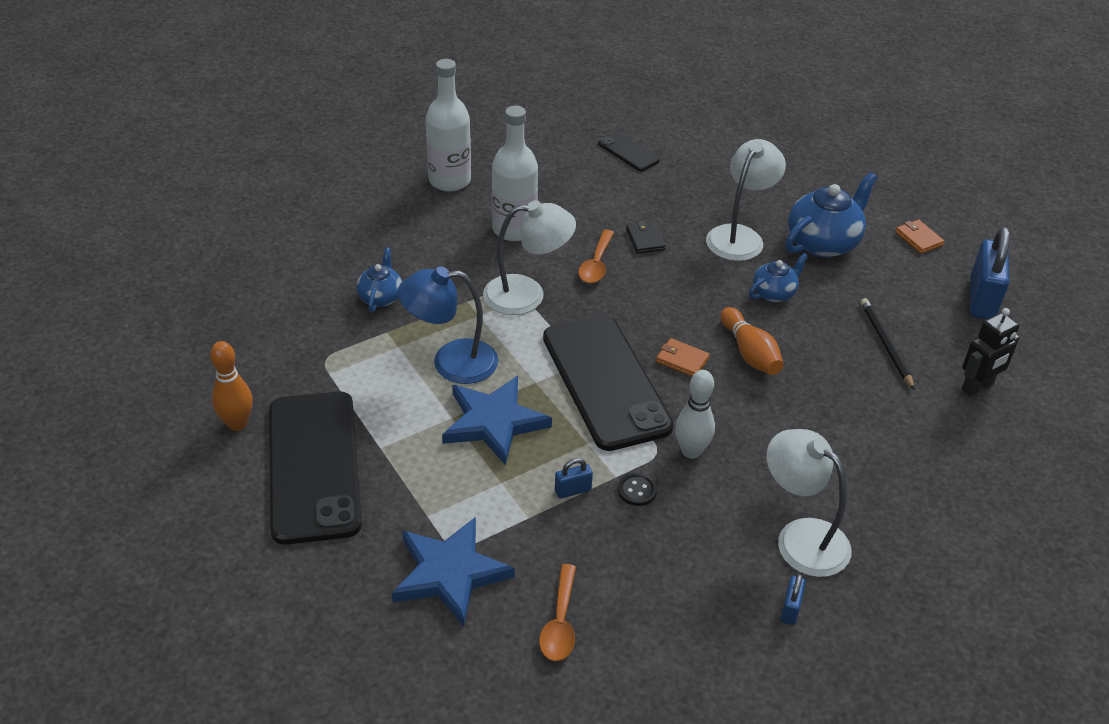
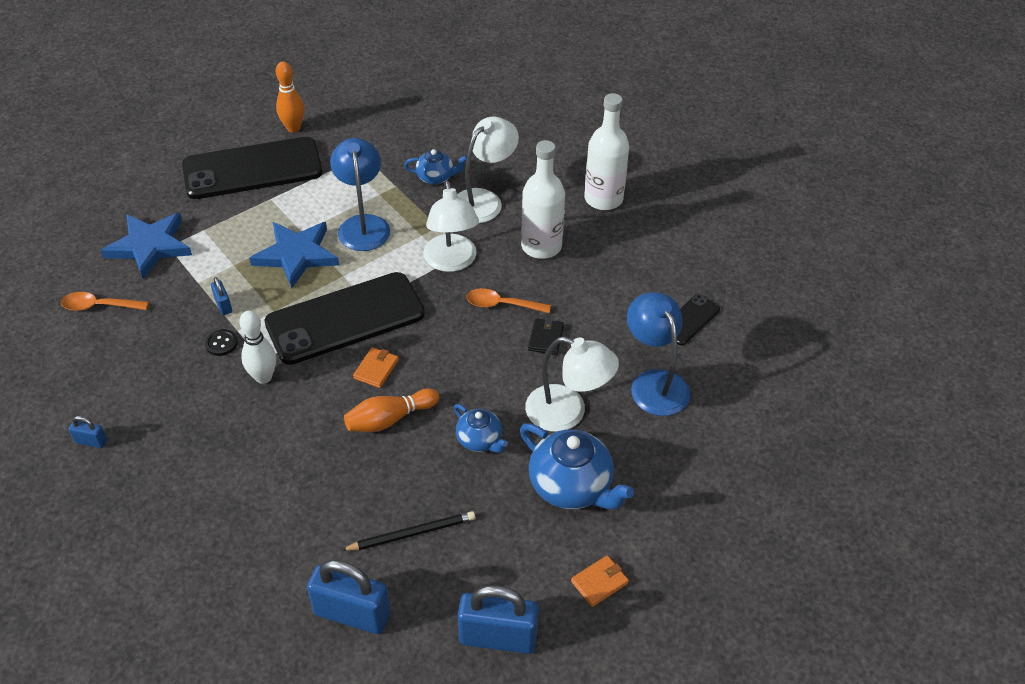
camera: 85 degrees right, 5 degrees up
(645, 239) = (546, 338): black wallet -> black wallet turned 60 degrees counterclockwise
(704, 182) = (654, 383): none -> blue lamp
(801, 537) = (163, 451): white lamp -> white lamp (484, 200)
(977, 387) = (352, 614): black robot -> blue padlock

